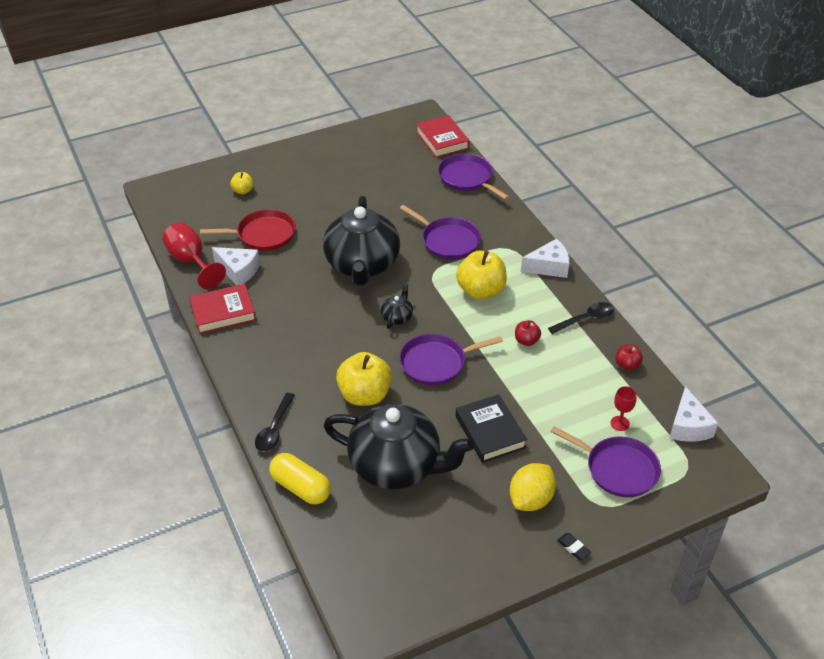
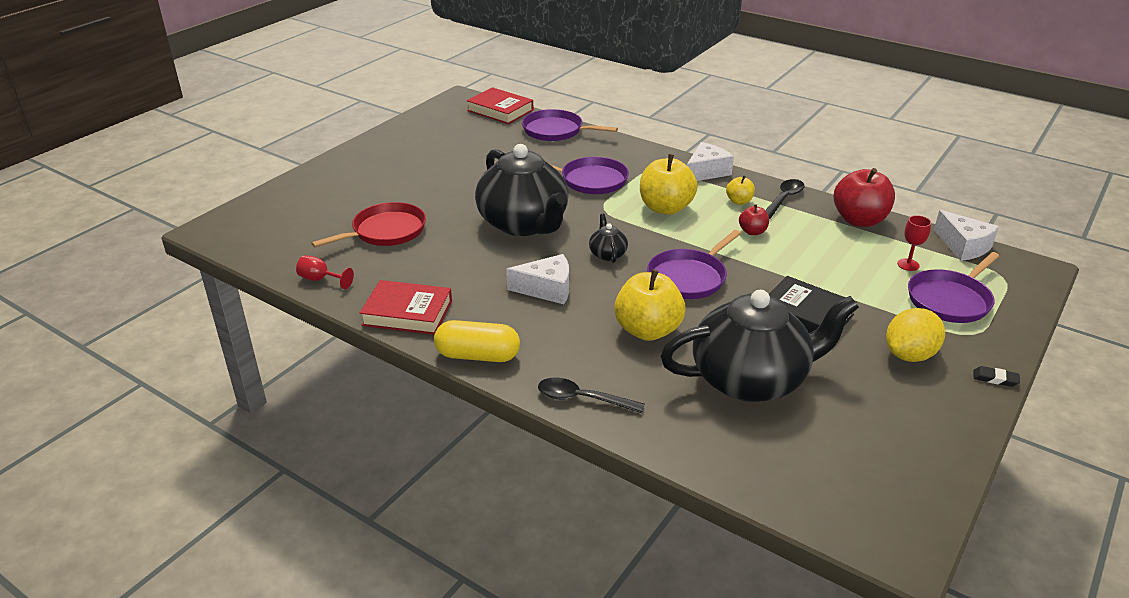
camera: 30 degrees left, 10 degrees down
(191, 261) = (320, 279): red goblet -> red goblet, size x0.54
(223, 312) = (407, 313): red book -> red book turned 60 degrees clockwise
(238, 271) = (388, 270): white cheese -> white cheese (547, 289)
(243, 191) = (324, 202): yellow apple -> yellow apple (739, 201)
(274, 429) = (582, 399): black spoon -> black spoon turned 120 degrees clockwise
(301, 487) = (673, 443): yellow capsule -> yellow capsule (478, 356)
(531, 499) = (909, 355): yellow lemon -> yellow lemon turned 45 degrees clockwise
(618, 469) = (950, 300): purple pan -> purple pan turned 135 degrees clockwise
(627, 365) = (859, 220): red apple -> red apple, size x1.99

